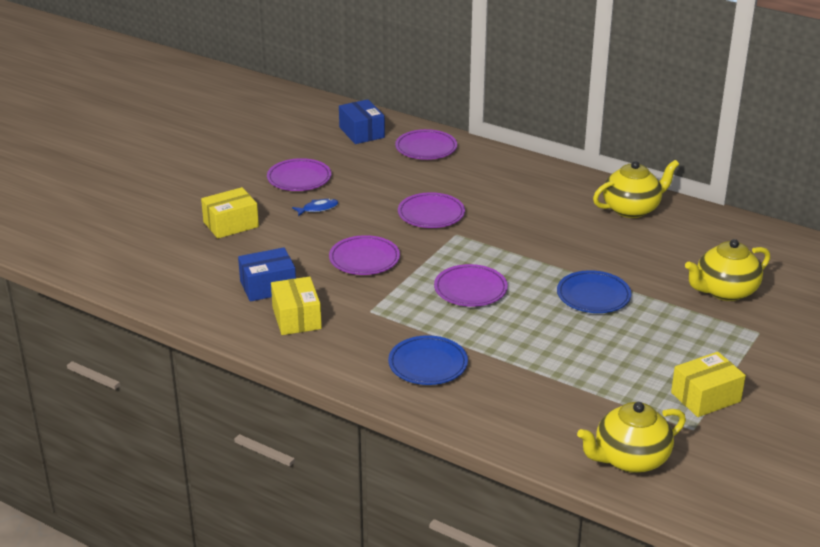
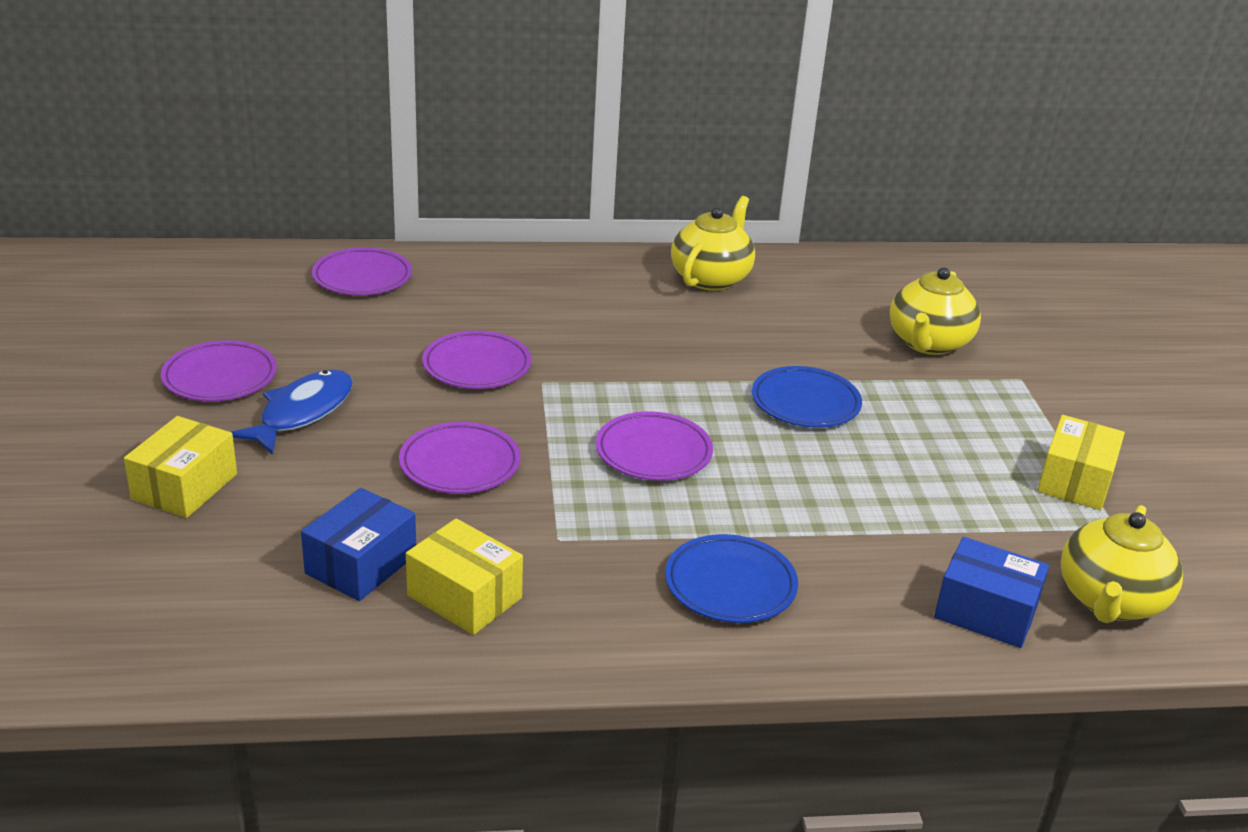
camera: 40 degrees left, 0 degrees up
(318, 209) = (302, 413): blue fish -> blue fish, size x1.87
(362, 132) = (241, 281): blue box -> blue box (985, 612)

